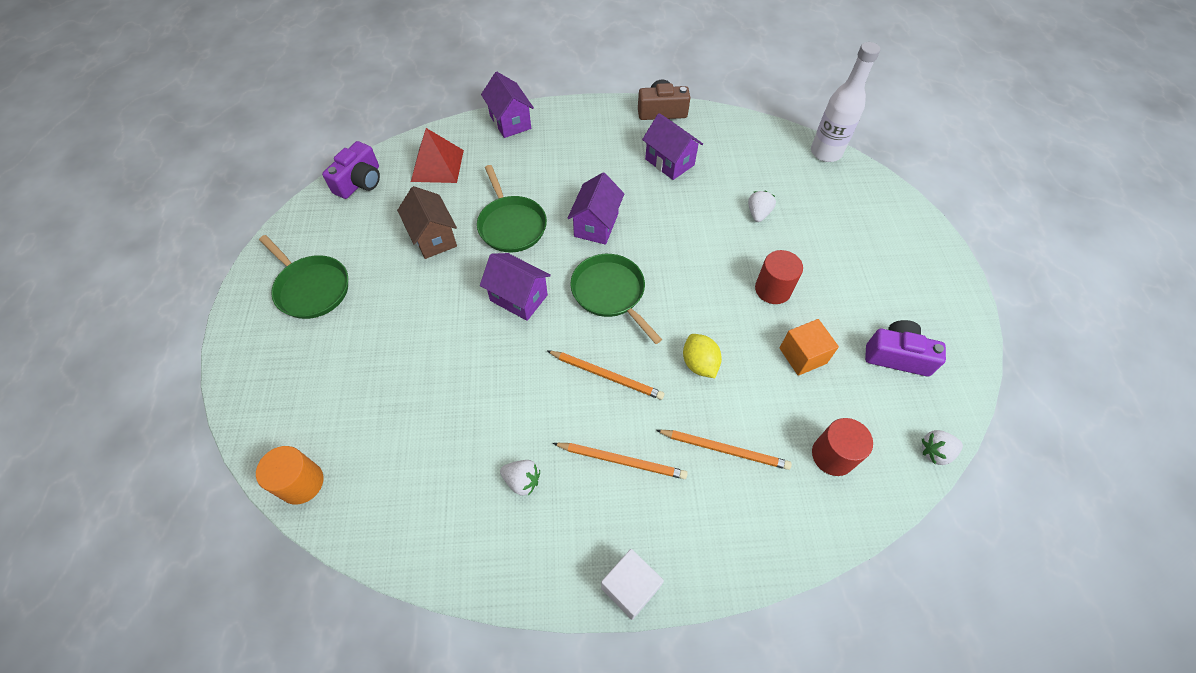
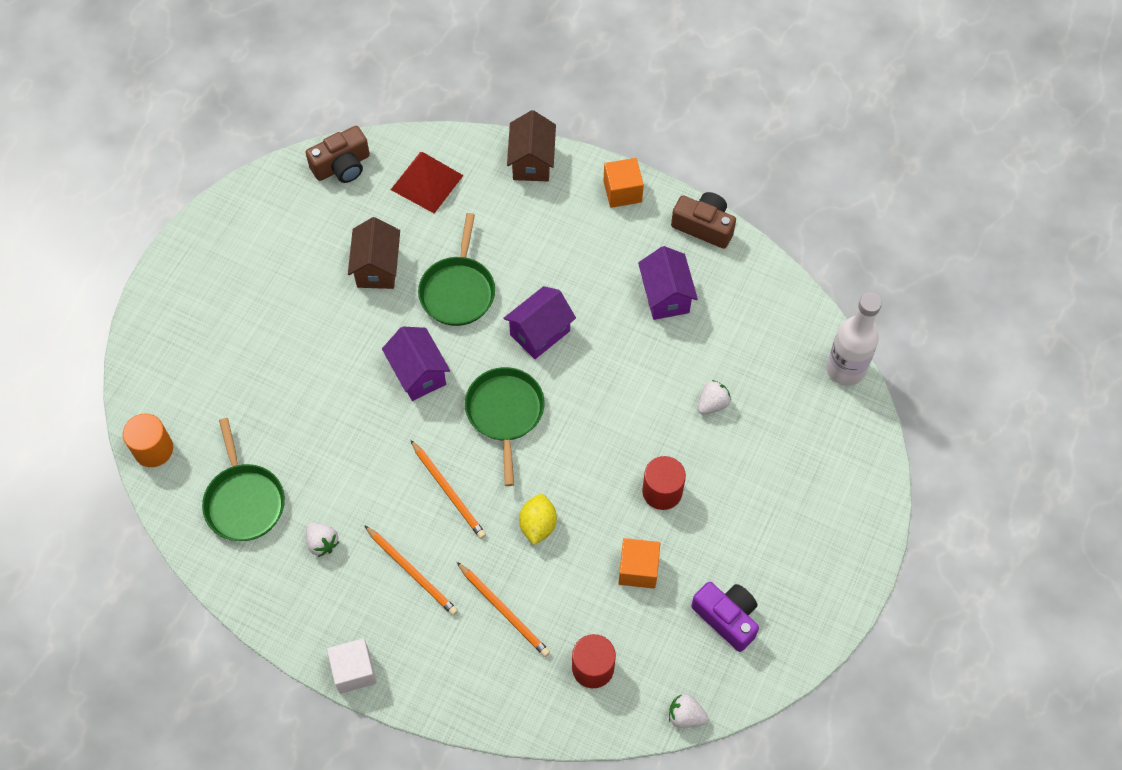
camera: 30 degrees right, 5 degrees up
(311, 288) = (242, 267): green pan -> green pan (244, 501)
(360, 182) = (342, 165): purple camera -> brown camera
(510, 122) = (532, 162): purple house -> brown house
(589, 114) = (622, 191): none -> orange cube

